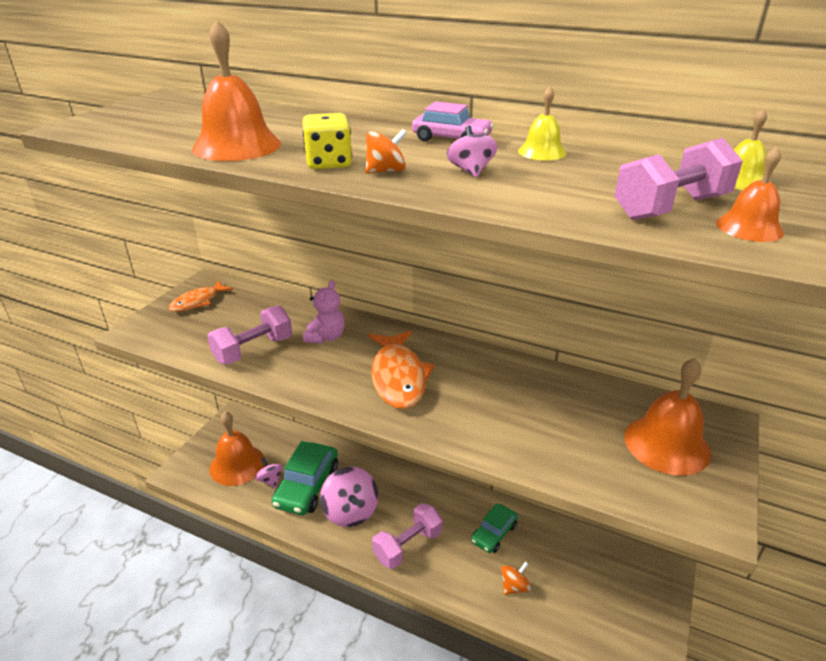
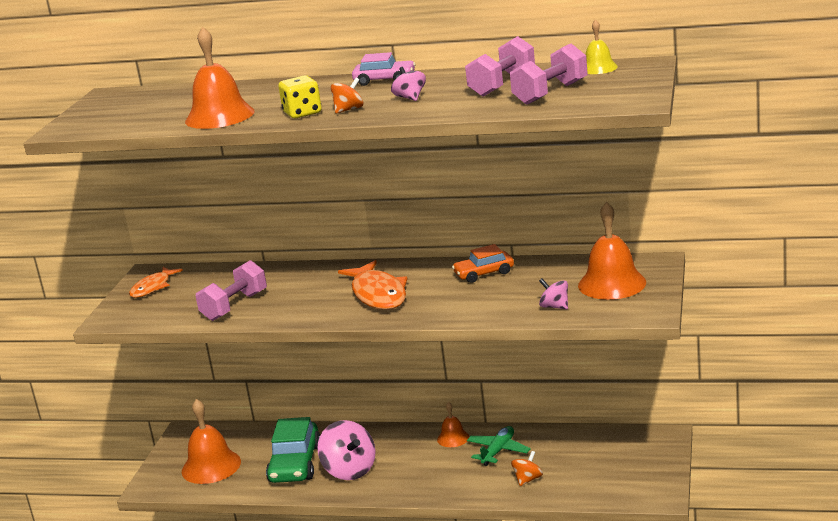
camera: 10 degrees left, 10 degrees down
(270, 480) = (254, 469): pink spinning top -> pink spinning top (554, 307)
(326, 337) = (297, 284): pink teddy bear -> none
(408, 546) = (417, 479): pink dumbbell -> pink dumbbell (502, 85)
(494, 533) = (498, 451): green car -> green plane
(519, 380) = (484, 273): none -> orange car
(542, 152) = (457, 76): yellow bell -> none
(749, 227) = (598, 94): orange bell -> orange bell (453, 438)

